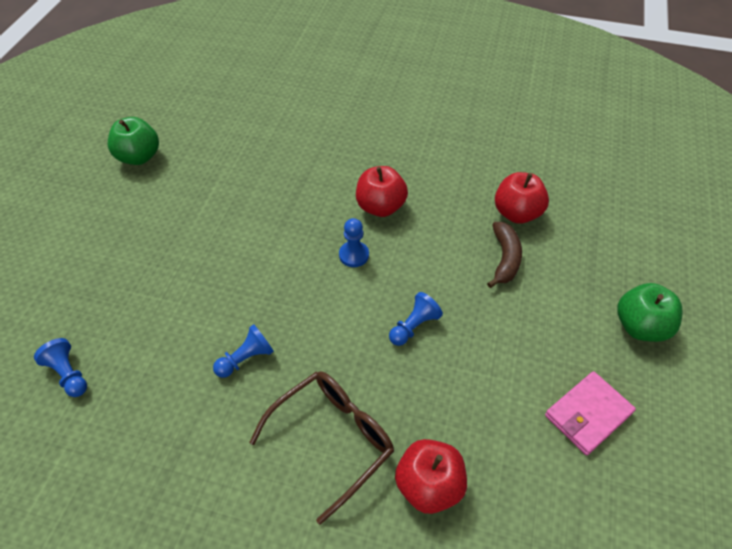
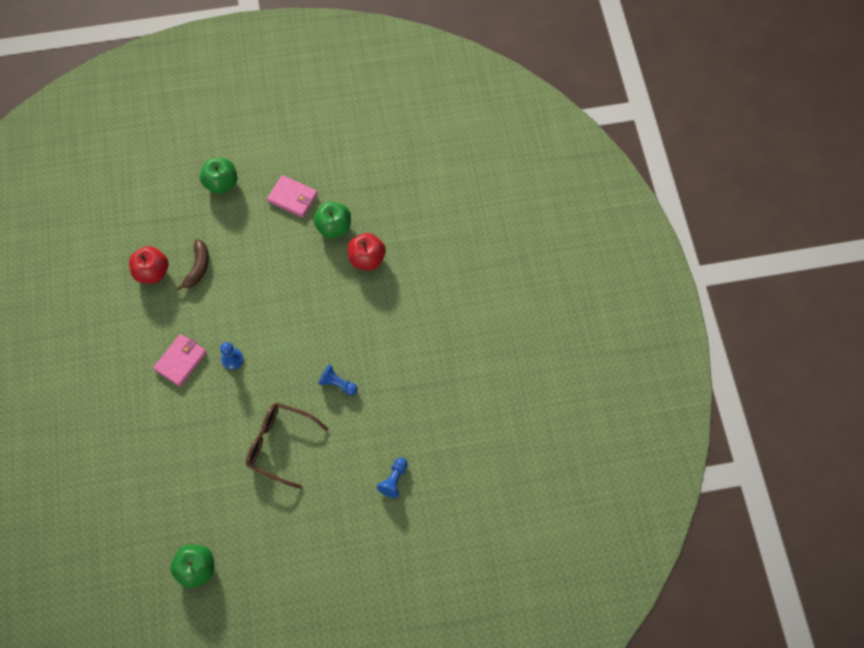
camera: 115 degrees left, 15 degrees up
(333, 439) = (364, 313): brown glasses -> brown glasses (279, 444)
(380, 207) = (181, 361): red apple -> pink wallet
(414, 326) = (274, 301): blue pawn -> none
(505, 259) = (198, 268): brown banana -> brown banana turned 120 degrees clockwise
(510, 456) = (334, 227): none -> green apple

